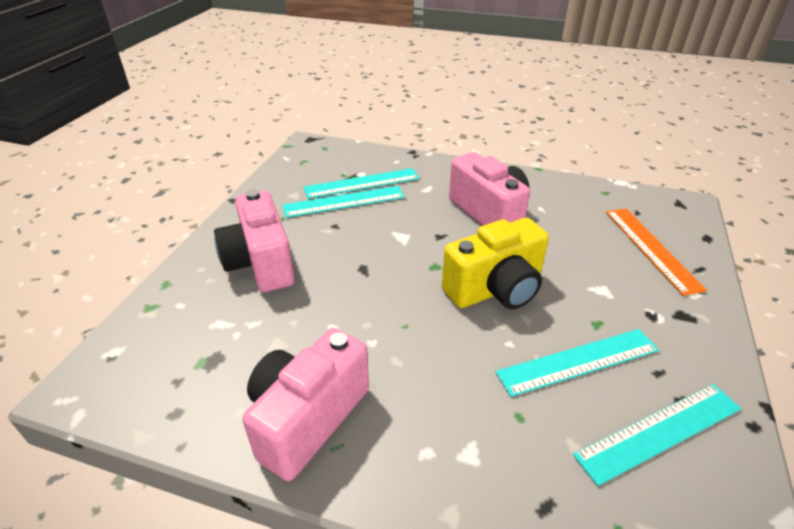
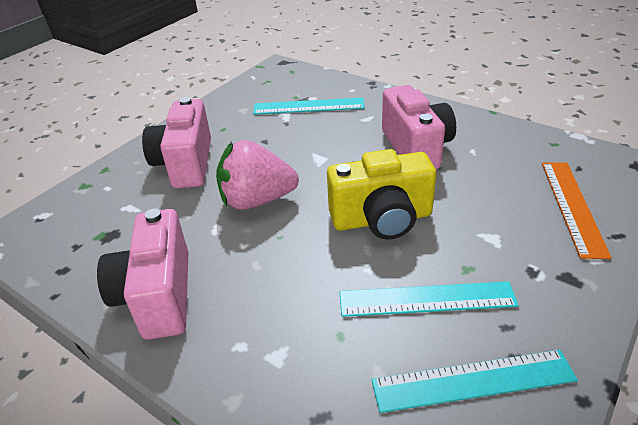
camera: 20 degrees right, 0 degrees up
(307, 418) = (158, 296): pink camera -> pink camera turned 60 degrees counterclockwise
(344, 202) = (283, 121): turquoise ruler -> none
(361, 291) = (257, 200): none -> pink strawberry

